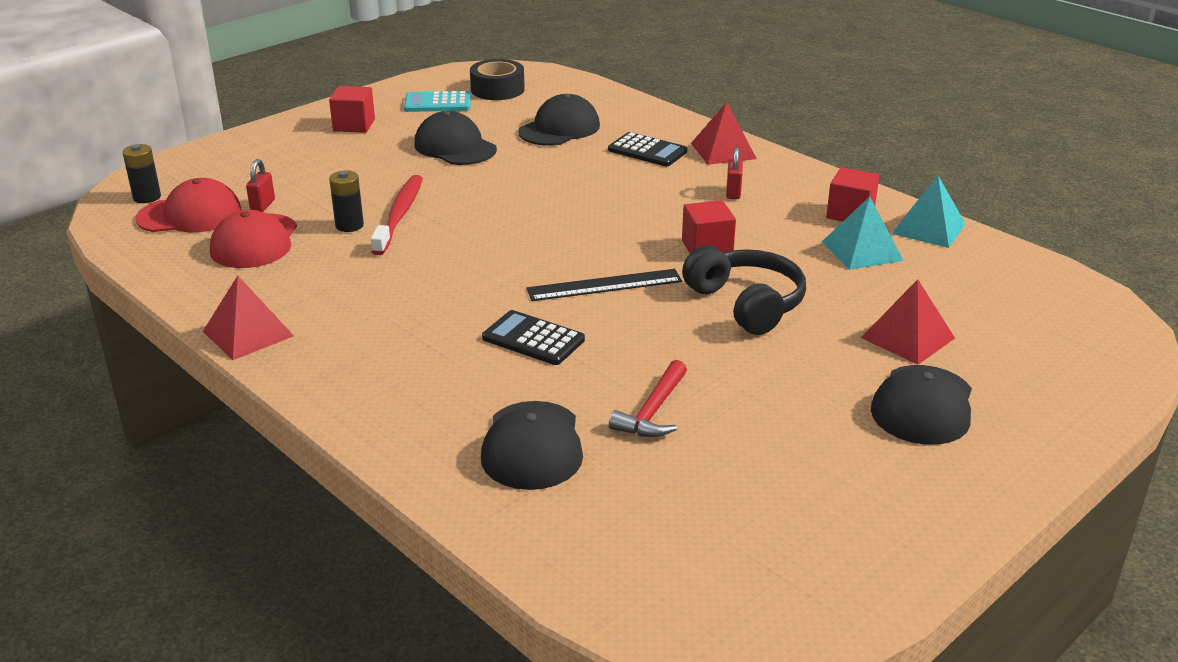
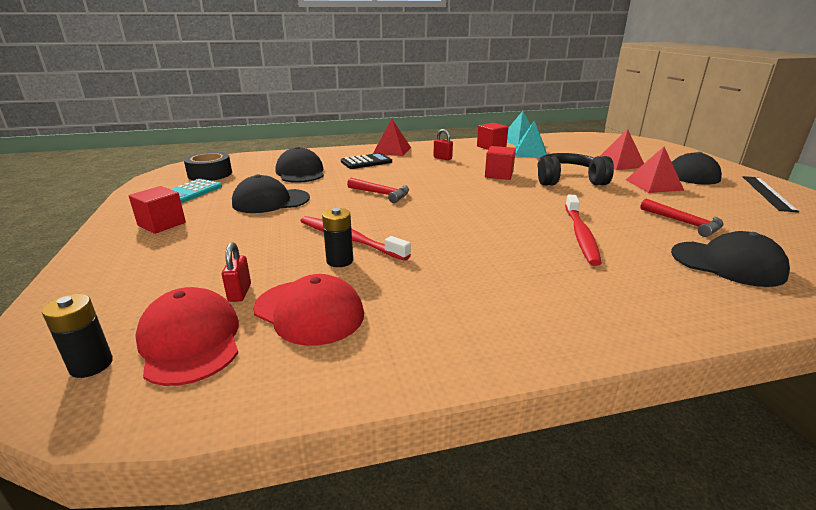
camera: 60 degrees left, 5 degrees down
(190, 215) = (190, 341): red cap -> red cap turned 45 degrees counterclockwise
(248, 333) = (500, 353): red pyramid -> red pyramid (654, 185)
(263, 206) = (239, 293): red padlock -> red padlock turned 45 degrees clockwise
(533, 339) = (580, 235): black calculator -> red toothbrush
(539, 194) = (381, 194): none -> red hammer
(604, 285) = (522, 203): black ruler -> black ruler (767, 193)

